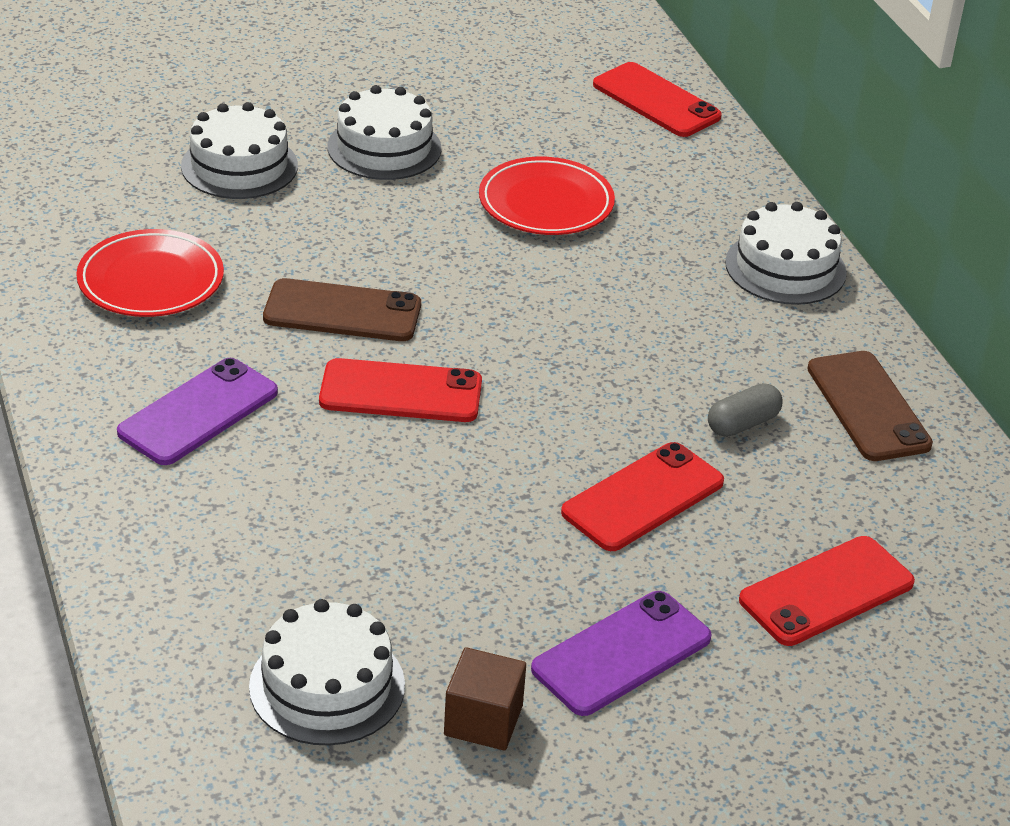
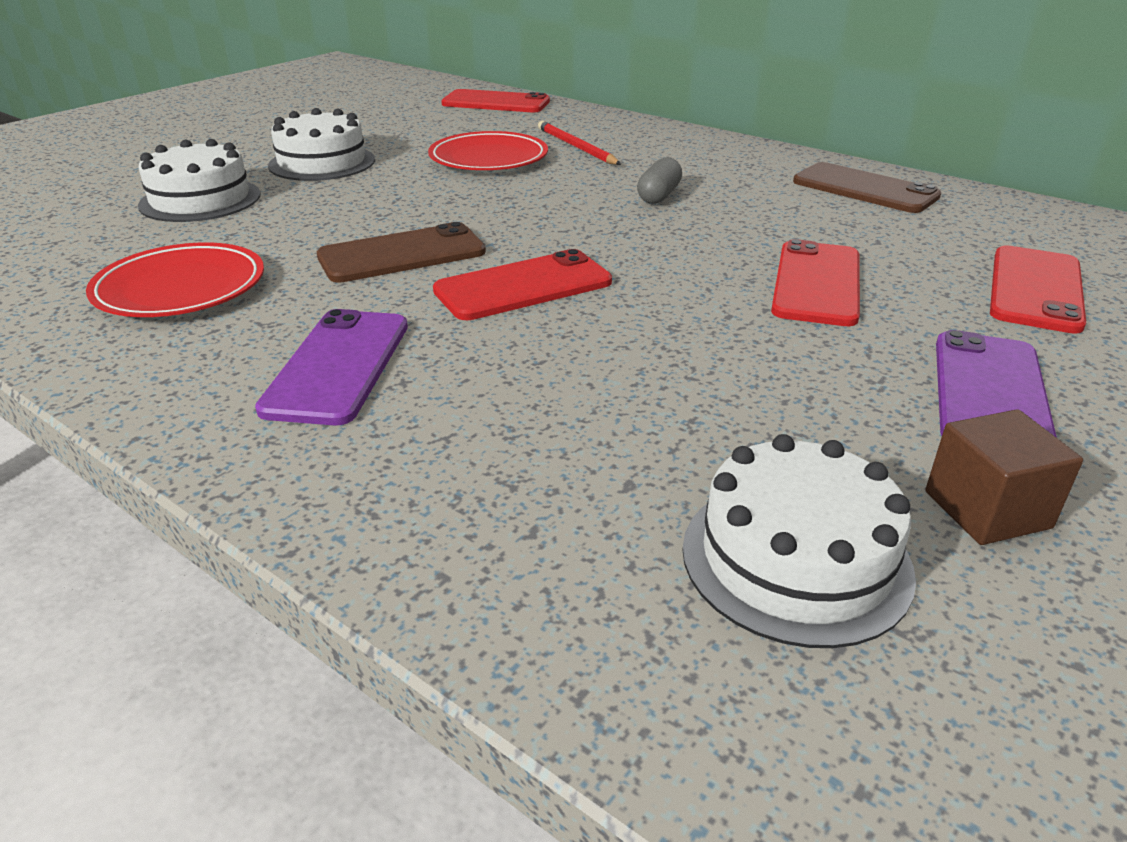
camera: 30 degrees left, 5 degrees down
(654, 218) = (576, 147): none -> red pencil
(743, 424) = (807, 221): grey capsule -> grey capsule (659, 196)
(785, 268) = (697, 146): white cake -> none

